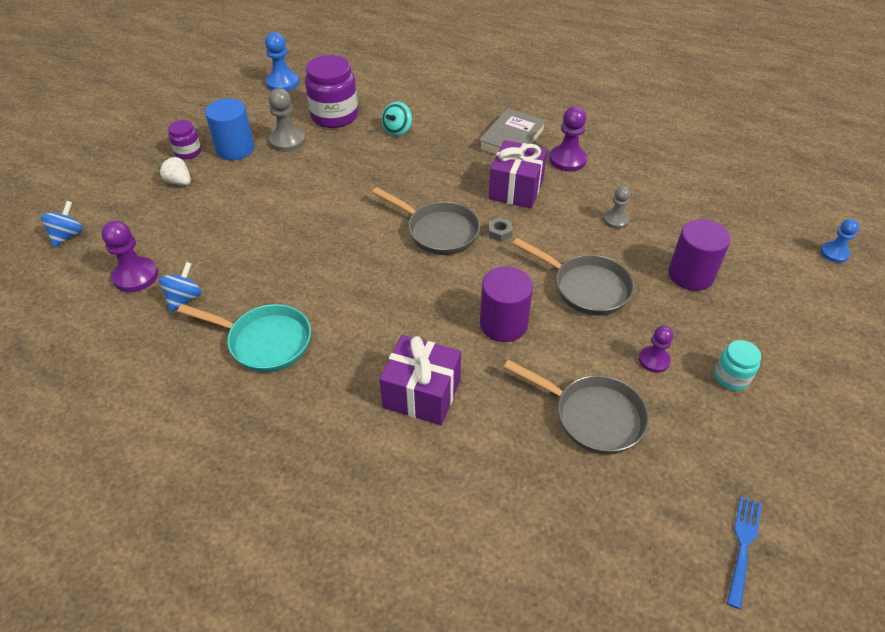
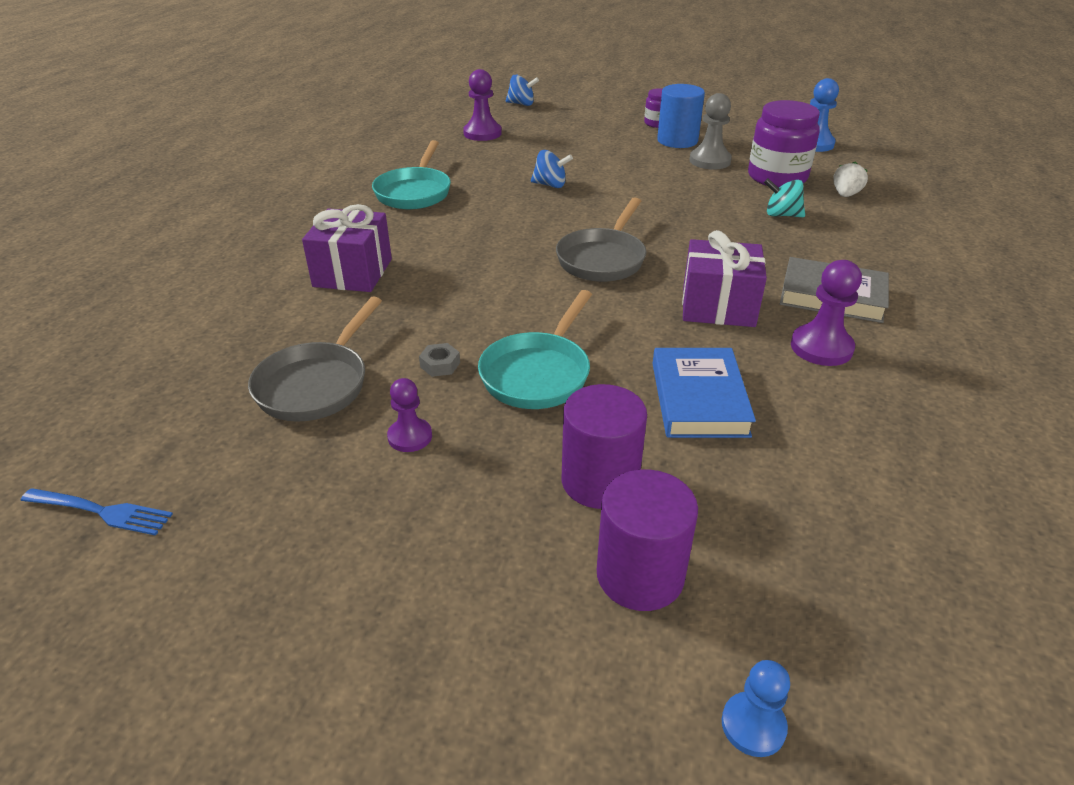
camera: 80 degrees right, 10 degrees down
(179, 182) = (611, 127): white strawberry -> white strawberry (845, 195)
(184, 298) = (460, 154): blue spinning top -> blue spinning top (550, 185)
(499, 232) = (620, 300): grey nut -> grey nut (440, 365)
(503, 324) = (458, 313): purple cylinder -> purple cylinder (640, 575)
(586, 287) = (538, 373): grey pan -> turquoise pan
(616, 220) = (699, 399): grey pawn -> blue book
(731, 377) = (381, 518): turquoise jar -> none

